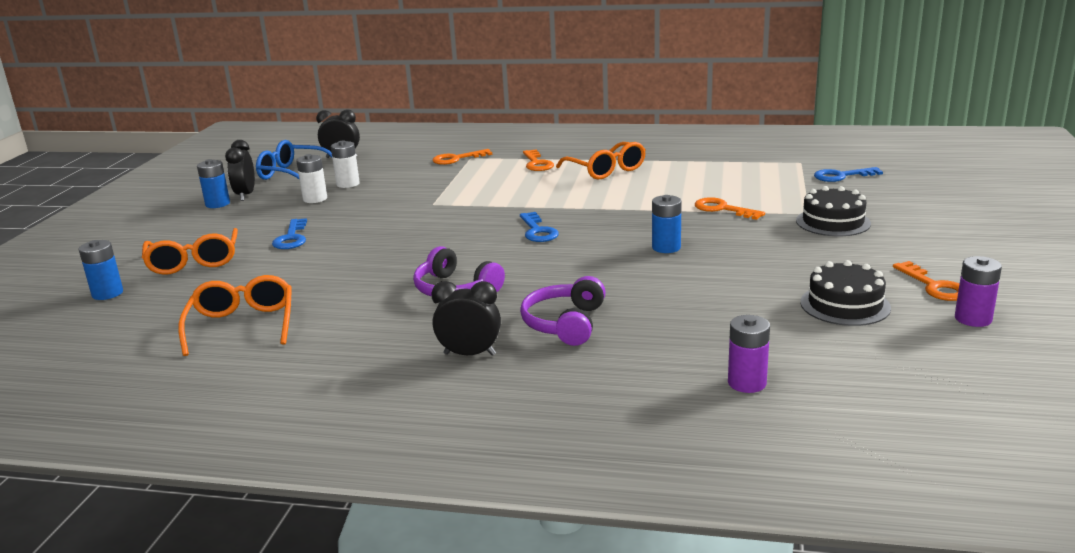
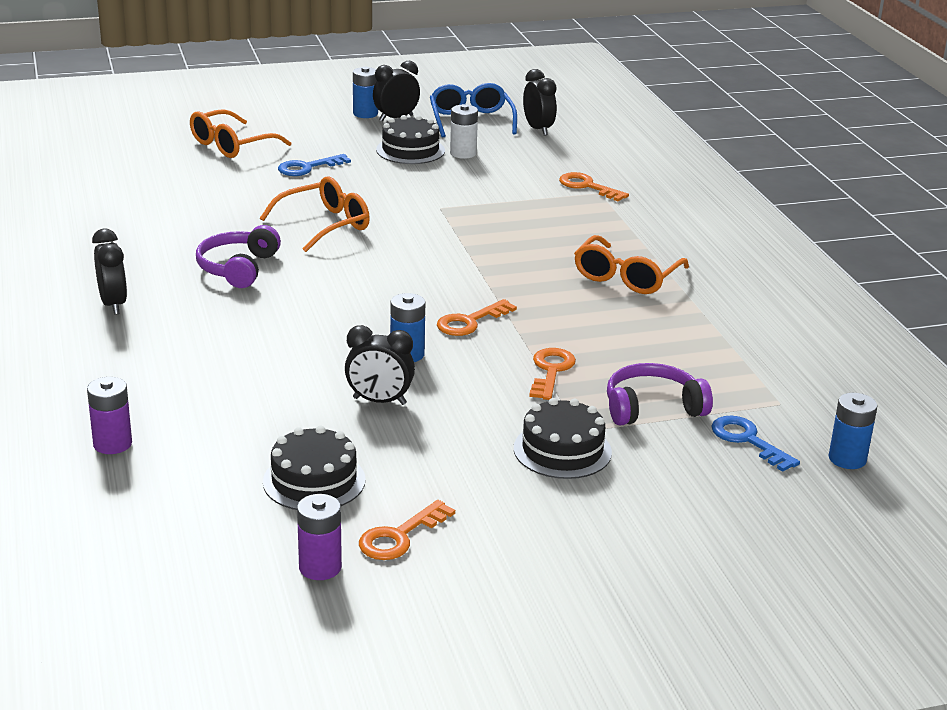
camera: 60 degrees right, 5 degrees up
(107, 293) = (153, 134): blue battery -> blue battery (847, 459)
(242, 325) = (124, 200): orange glasses -> orange glasses (325, 225)
(315, 199) = (410, 150): white battery -> black cake
(537, 163) = (612, 233): orange key -> orange key (470, 322)
(538, 231) = (405, 276): blue key -> none
(565, 323) = (192, 335): purple headphones -> purple headphones (652, 408)
(733, 266) = (379, 401): none -> black clock

